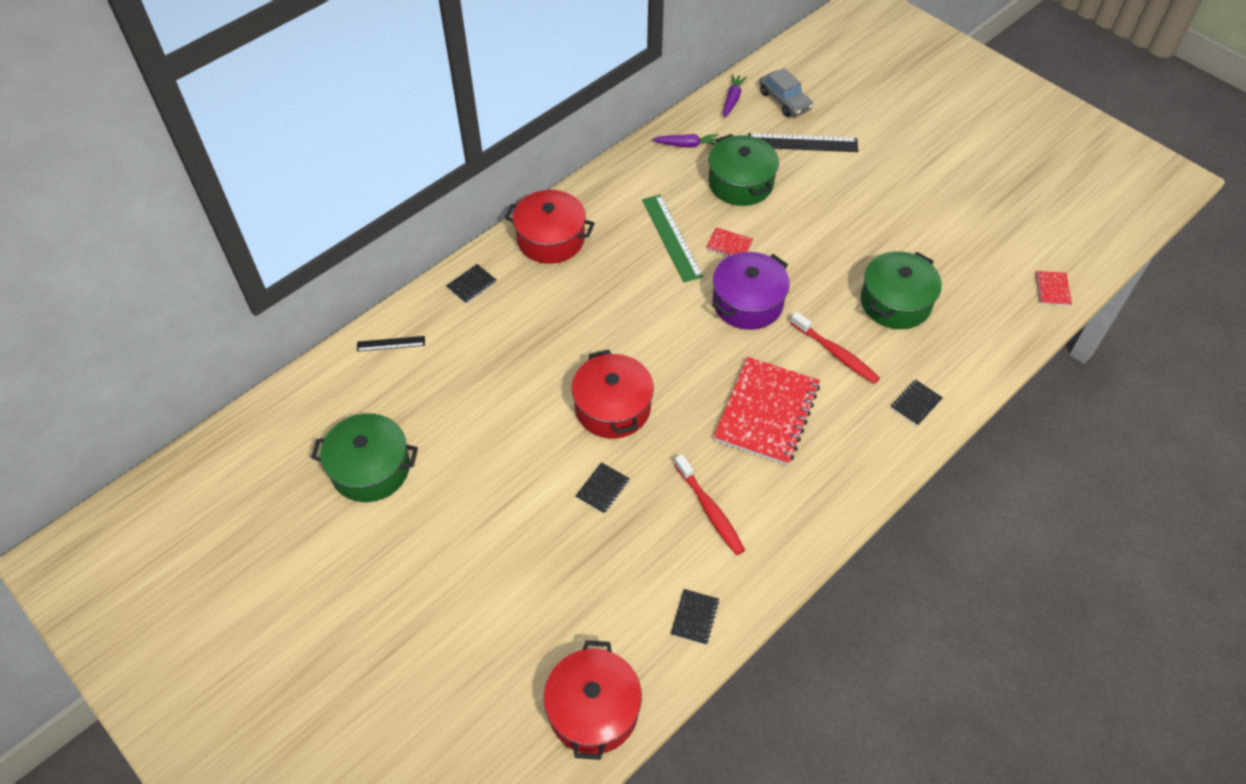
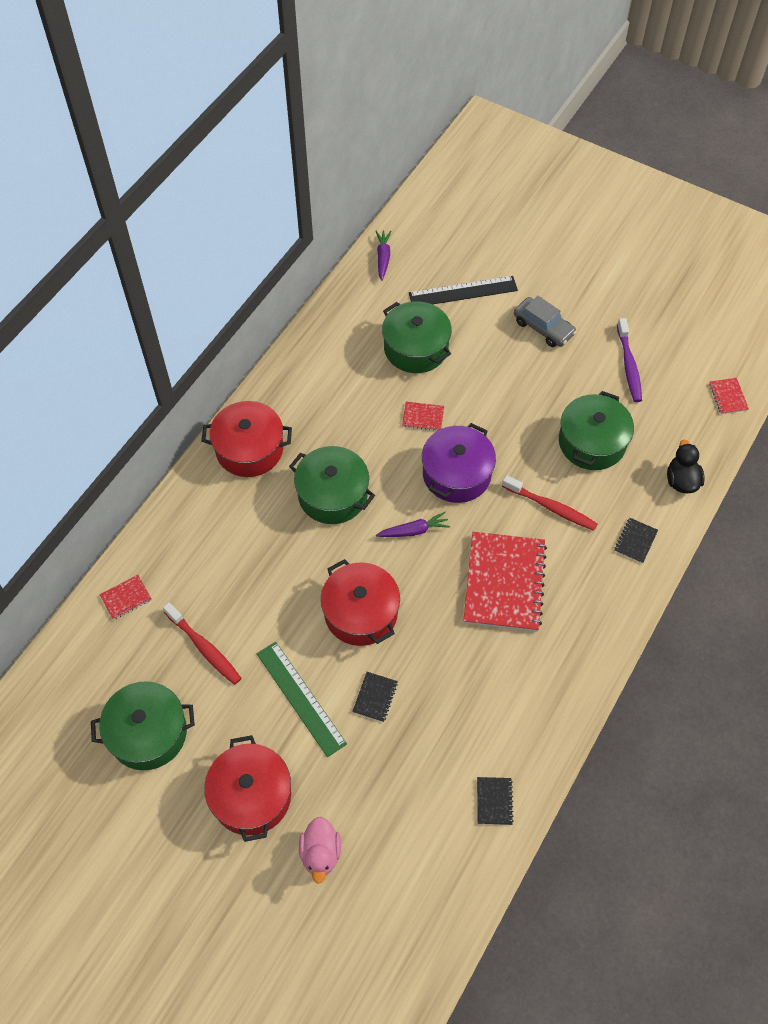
camera: 15 degrees left, 5 degrees up
(391, 343) = (126, 598): black ruler -> red notebook
(471, 284) = (186, 516): black notebook -> none
(501, 622) = (320, 853): none -> pink duck
(593, 709) = (429, 914): red pot -> red pot (251, 796)
(618, 295) = (332, 495): none -> green pot
(671, 237) = (366, 421): green ruler -> green ruler (301, 698)
(687, 145) = (353, 317): purple carrot -> purple carrot (414, 530)
(709, 510) = (479, 693): red toothbrush -> red toothbrush (204, 648)
(784, 100) = (433, 249): grey car -> grey car (543, 328)
(954, 240) = (629, 365): none -> purple toothbrush
(981, 357) = (681, 481): none -> black duck

